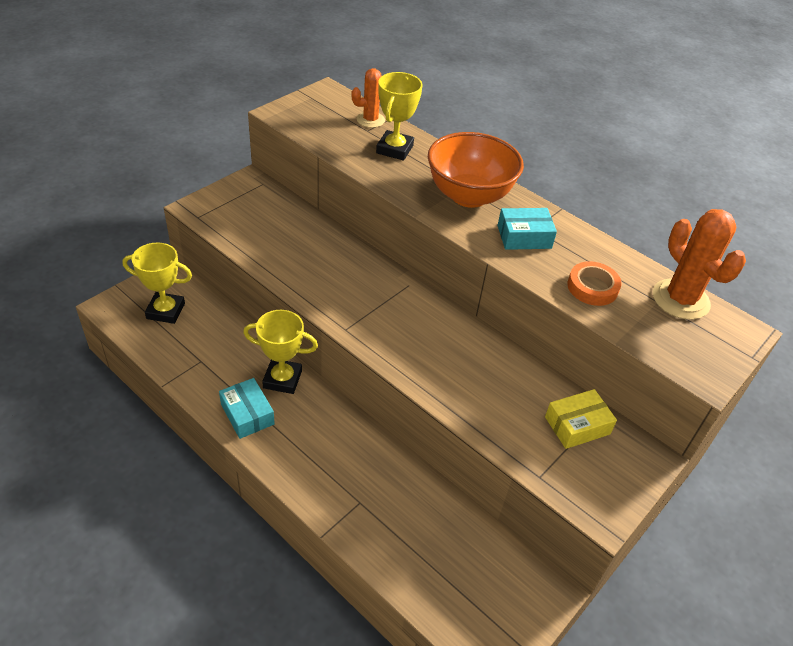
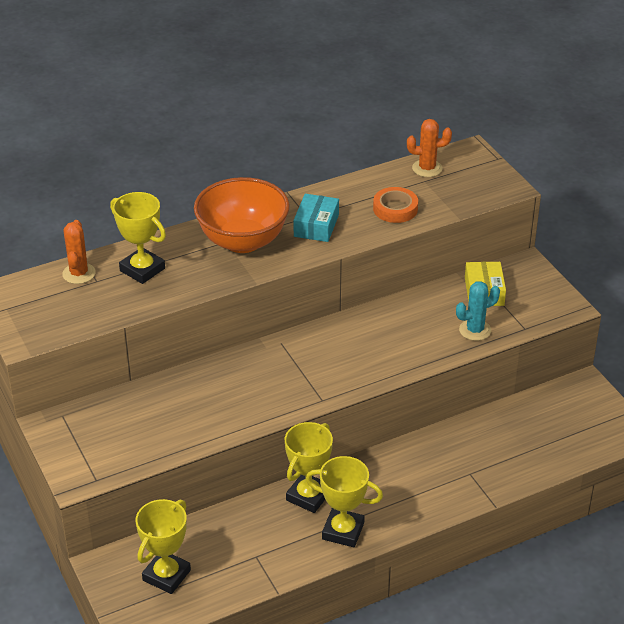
camera: 65 degrees left, 5 degrees down
(247, 414) = (343, 531): turquoise box -> yellow trophy
(509, 429) = (475, 330): none -> turquoise cactus
(680, 299) = (427, 168): orange cactus -> orange cactus, size x0.62

